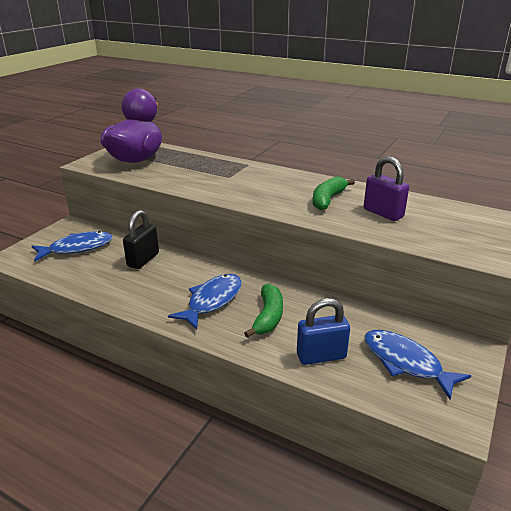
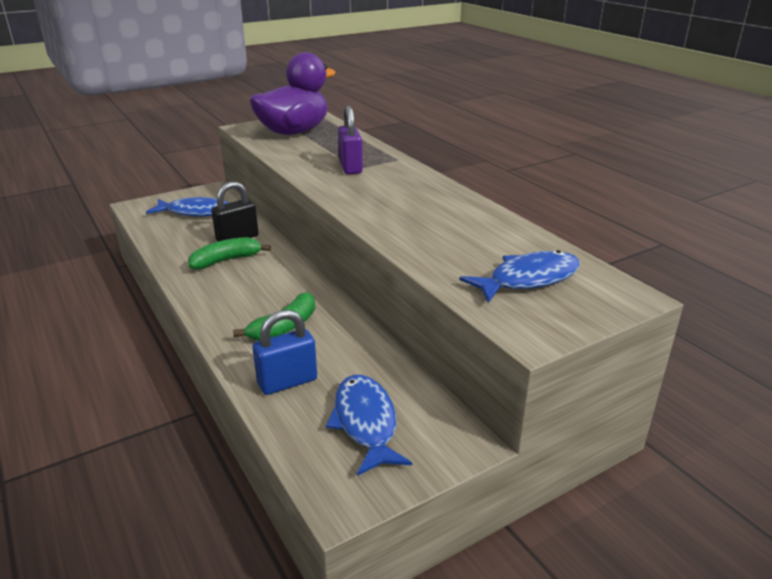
camera: 30 degrees right, 0 degrees up
(212, 301) = (252, 295): blue fish -> blue fish (528, 279)
(321, 356) = (287, 382): blue padlock -> blue padlock turned 45 degrees counterclockwise
(328, 199) = (428, 215): green banana -> green banana (226, 260)
(383, 213) = (469, 245): purple padlock -> purple padlock (350, 167)

